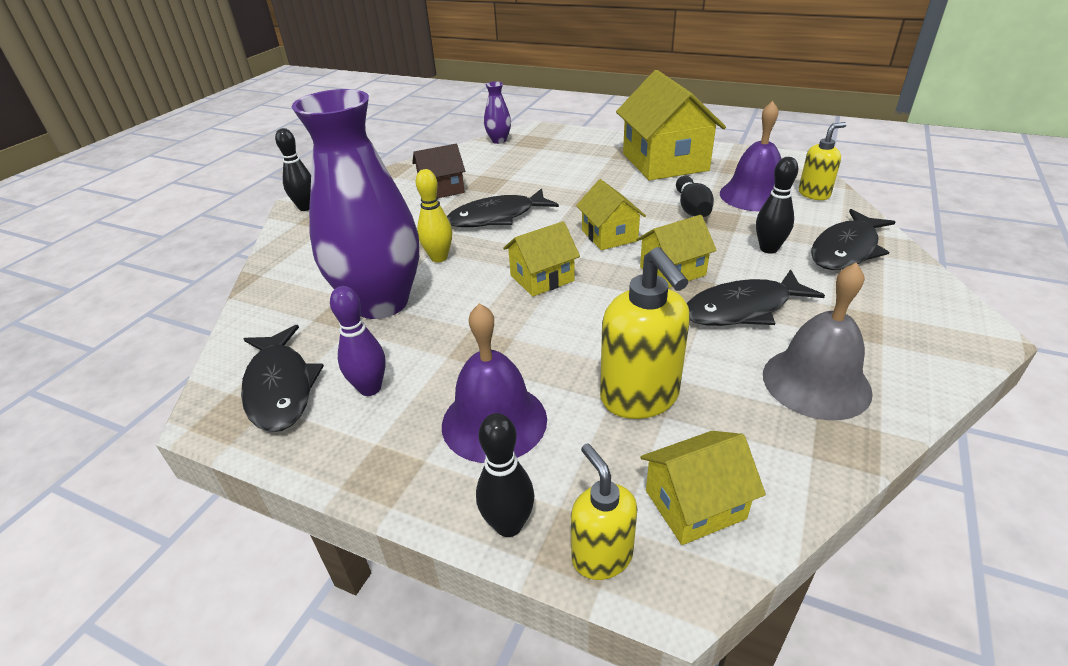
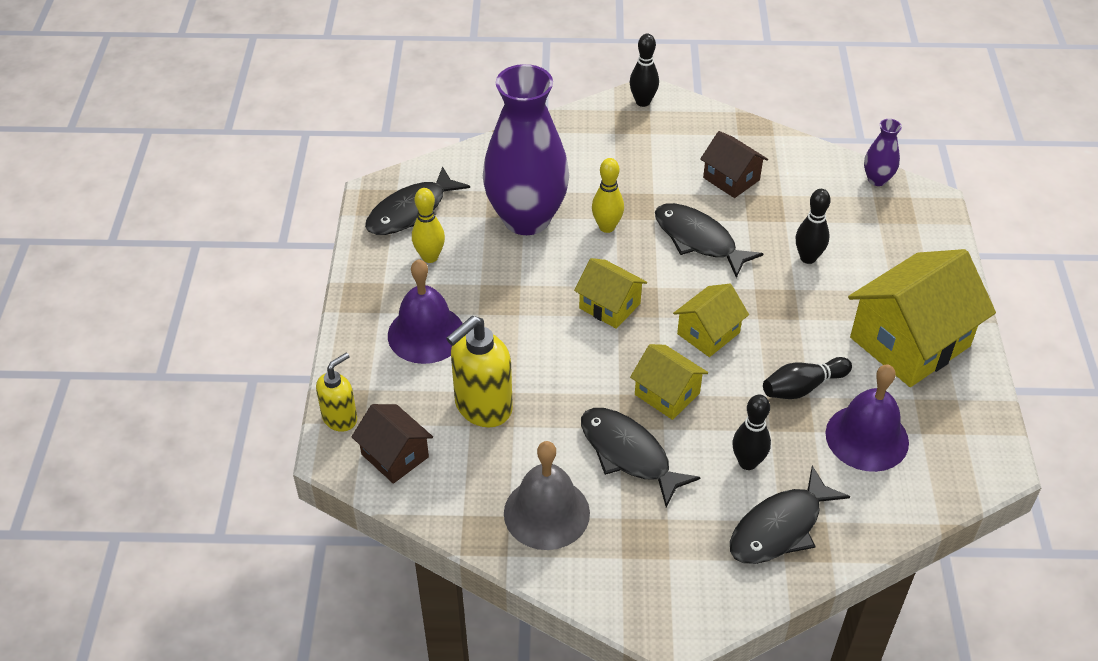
camera: 65 degrees right, 10 degrees up
(370, 388) = (430, 257): purple bowling pin -> yellow bowling pin
(508, 525) = (346, 369): black bowling pin -> black bowling pin (808, 258)
(695, 504) = (395, 455): yellow house -> brown house
(814, 194) = (902, 493): yellow soap dispenser -> none
(846, 249) = (780, 527): black fish -> black fish turned 60 degrees counterclockwise

